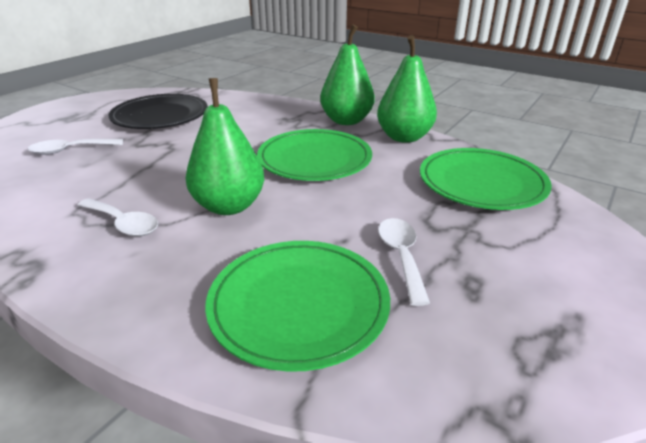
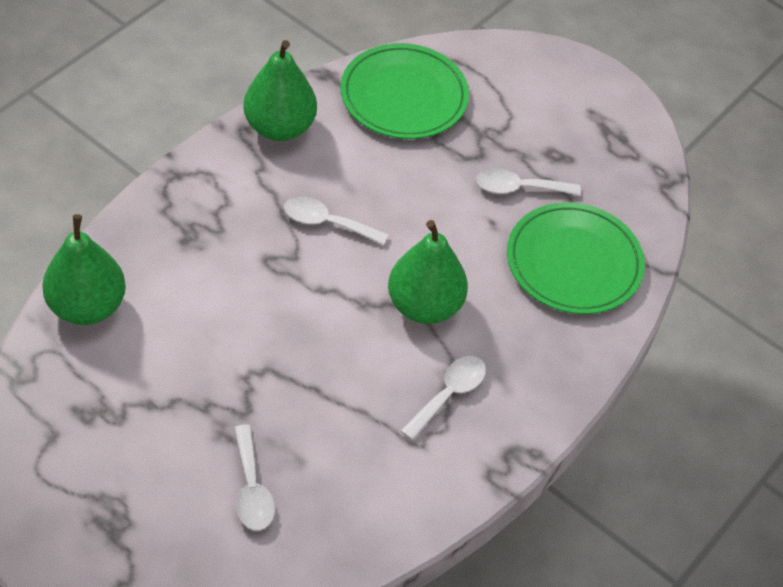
camera: 90 degrees left, 20 degrees up
(160, 116) = (138, 396): black plate -> none
(314, 159) = (327, 223): green plate -> white spoon
(346, 121) = (211, 173): green pear -> green pear (87, 306)

